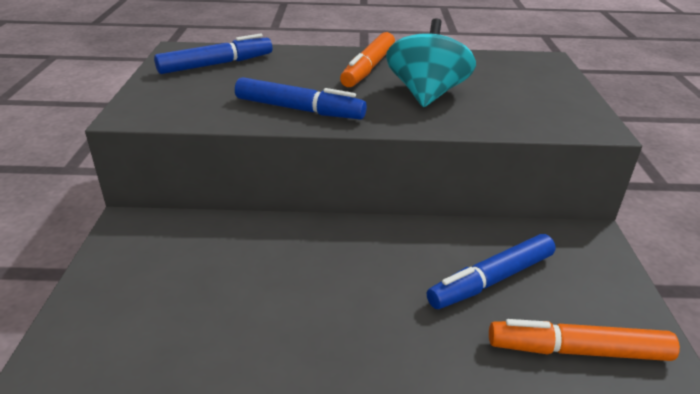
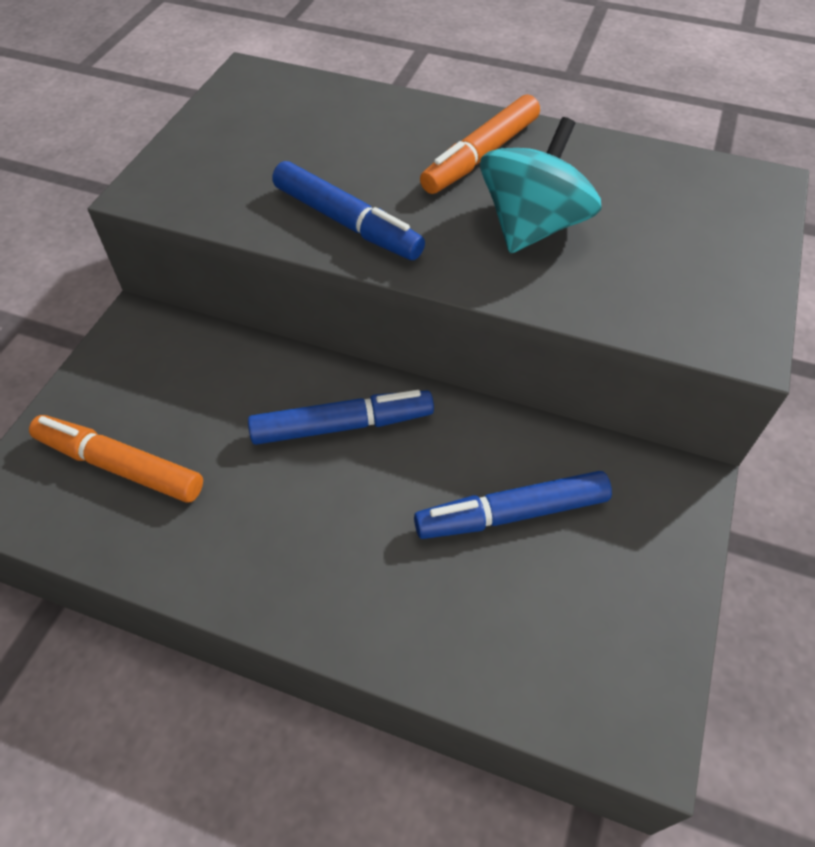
camera: 20 degrees right, 20 degrees up
(216, 64) = (283, 113): blue marker -> blue marker (342, 426)
(577, 350) = (559, 639): orange marker -> orange marker (120, 465)

